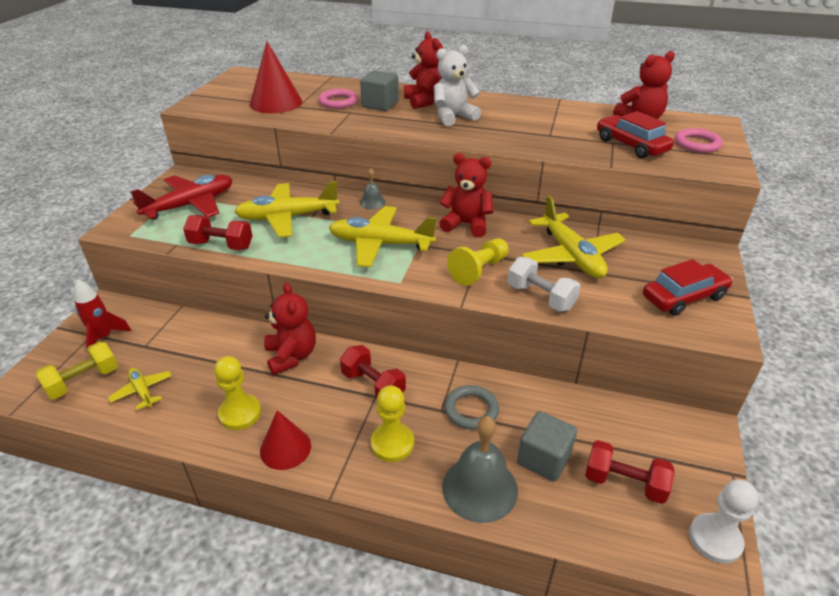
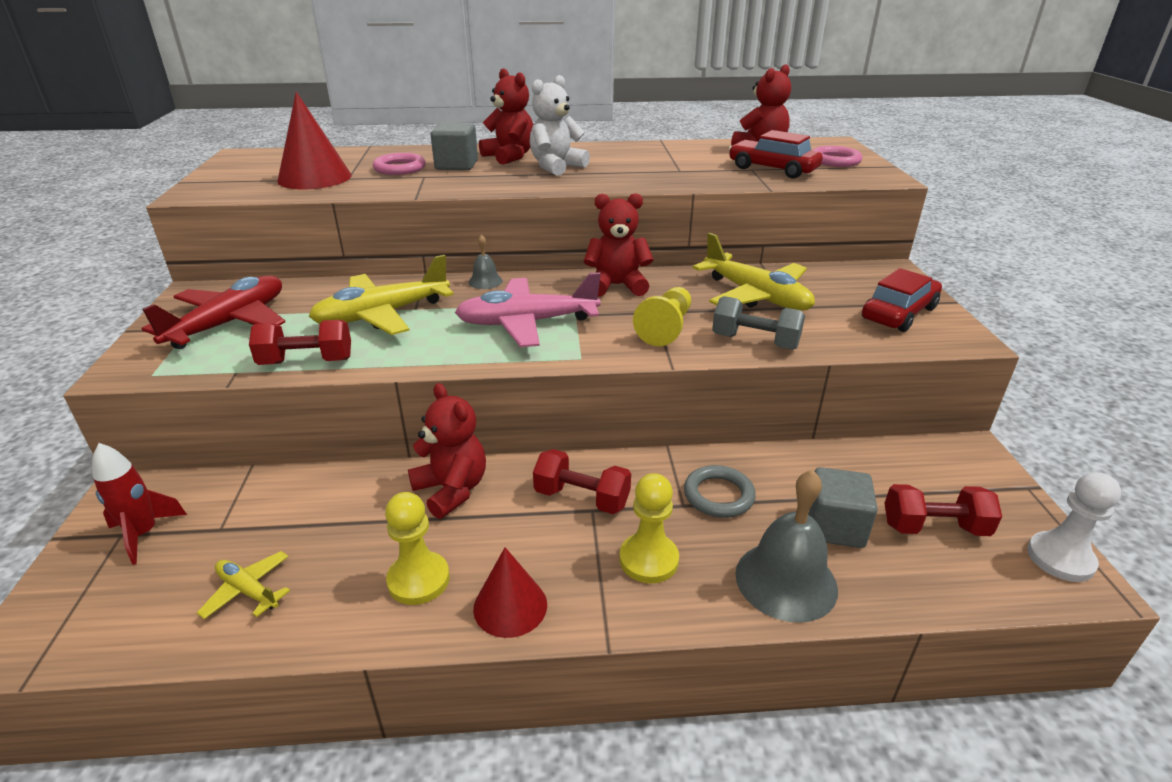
camera: 20 degrees left, 5 degrees down
(83, 381) = (138, 603): yellow dumbbell -> none
(380, 244) = (527, 323): yellow plane -> pink plane
(540, 297) = (755, 341): white dumbbell -> grey dumbbell

